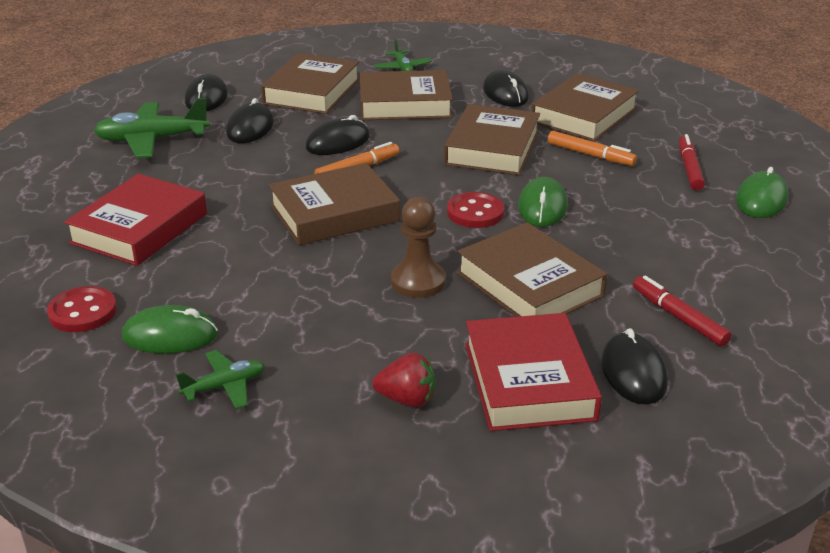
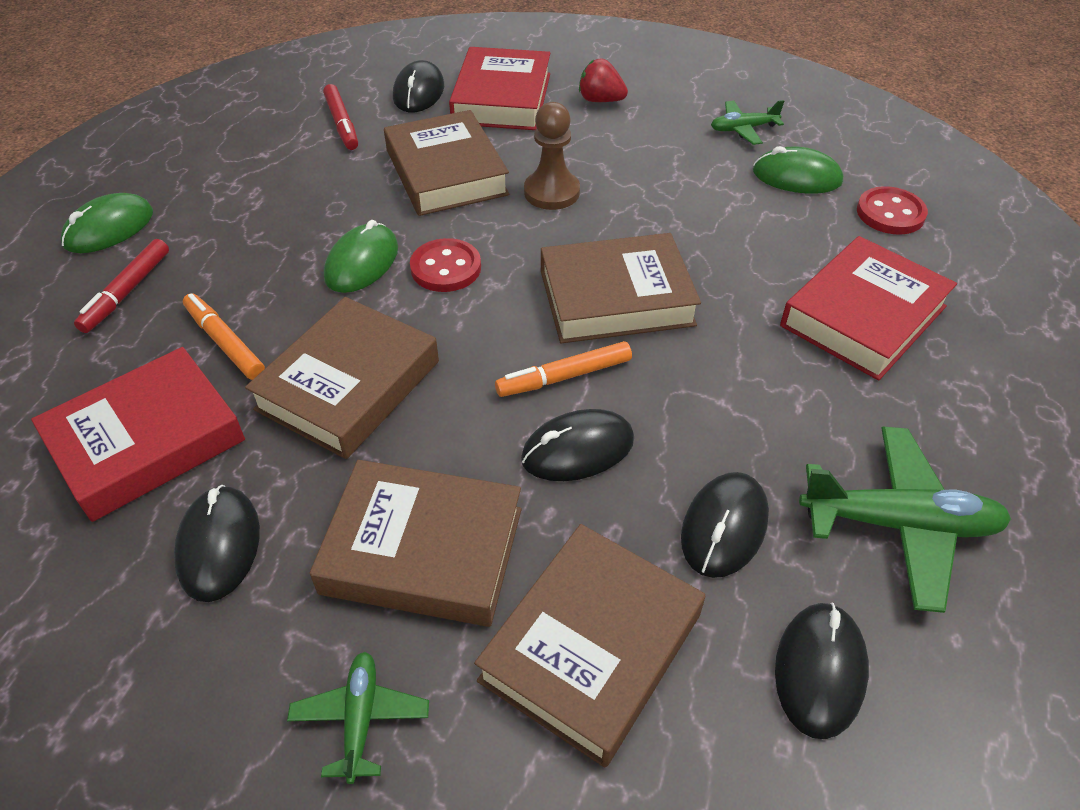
camera: 165 degrees left, 15 degrees up
(583, 115) = (146, 441): brown book -> red book

